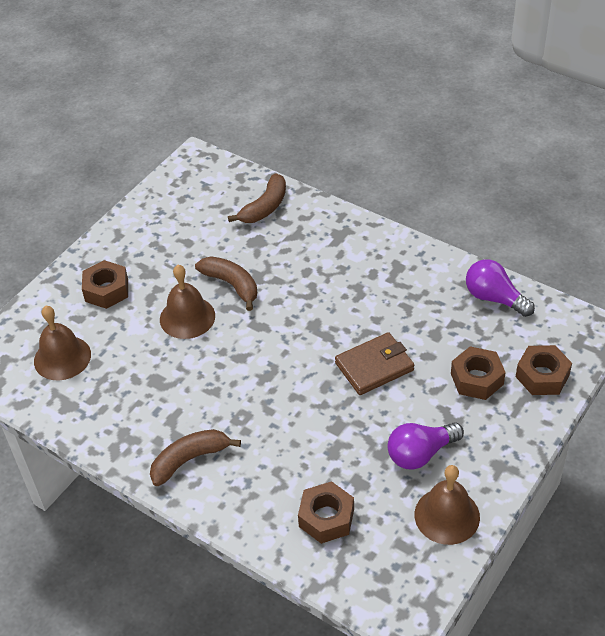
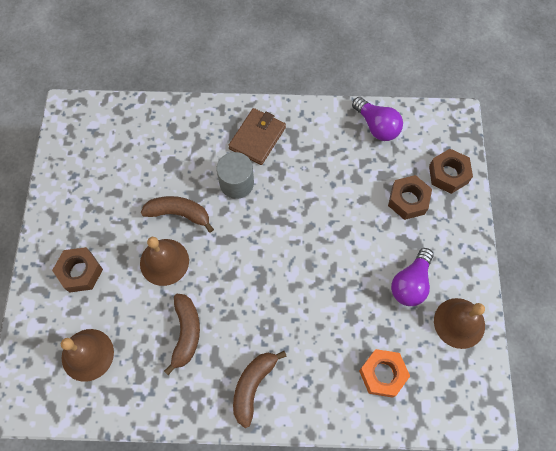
camera: 35 degrees left, 20 degrees up
(265, 207) = (157, 129): brown banana -> brown banana (186, 333)
(307, 284) = (236, 183): none -> grey cylinder
(326, 517) = (382, 374): brown nut -> orange nut
(374, 366) = (332, 229): brown wallet -> brown wallet (257, 138)
(494, 298) = (376, 126): purple light bulb -> purple light bulb turned 135 degrees counterclockwise

